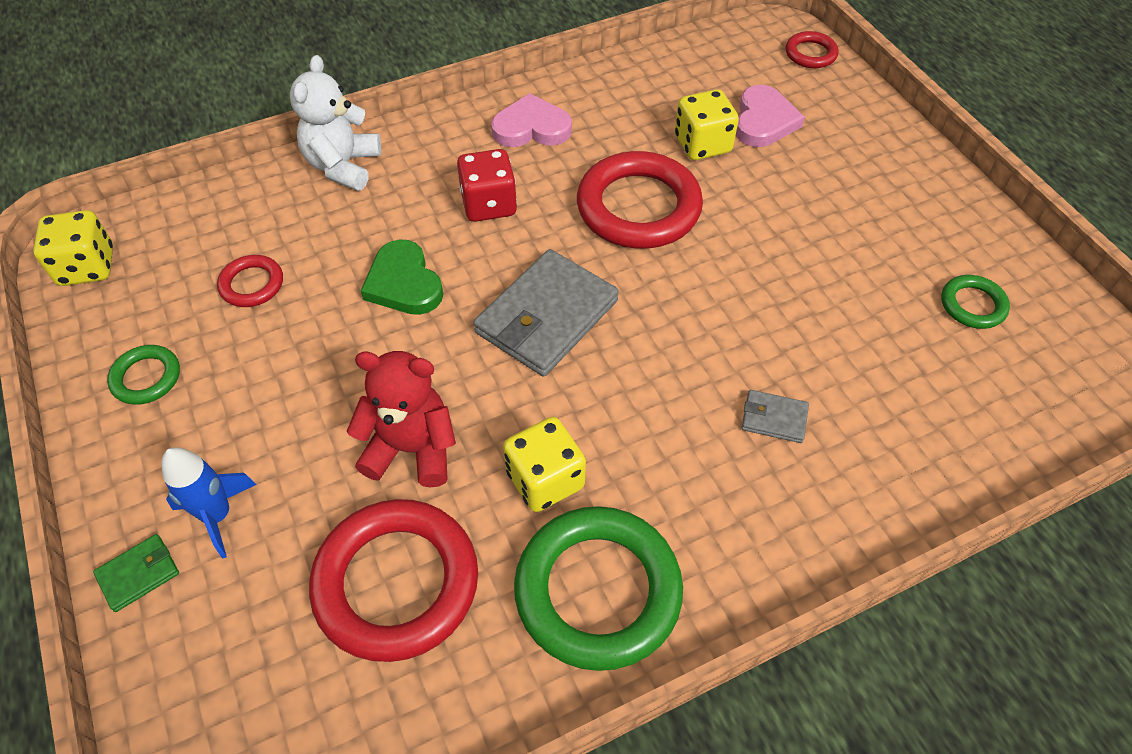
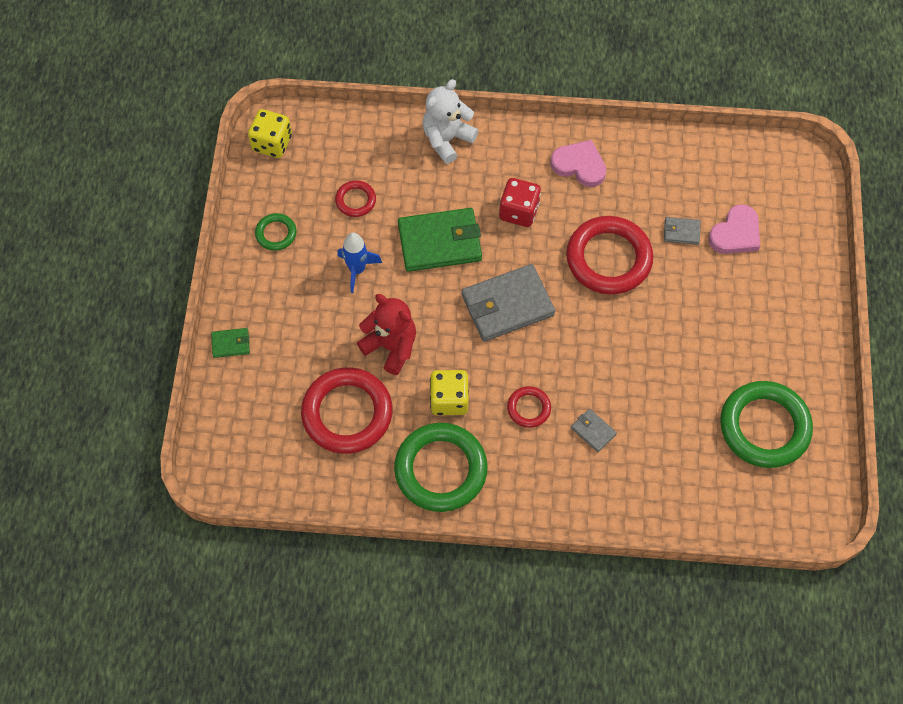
camera: 30 degrees right, 10 degrees up
(217, 515) = (279, 332): blue rocket -> blue rocket (357, 269)
(404, 283) = (439, 242): green heart -> green wallet
(702, 144) = (681, 232): yellow dice -> grey wallet
(810, 54) = (811, 194): red ring -> red ring (528, 408)
(972, 305) = (764, 427): green ring -> green ring, size x2.07

